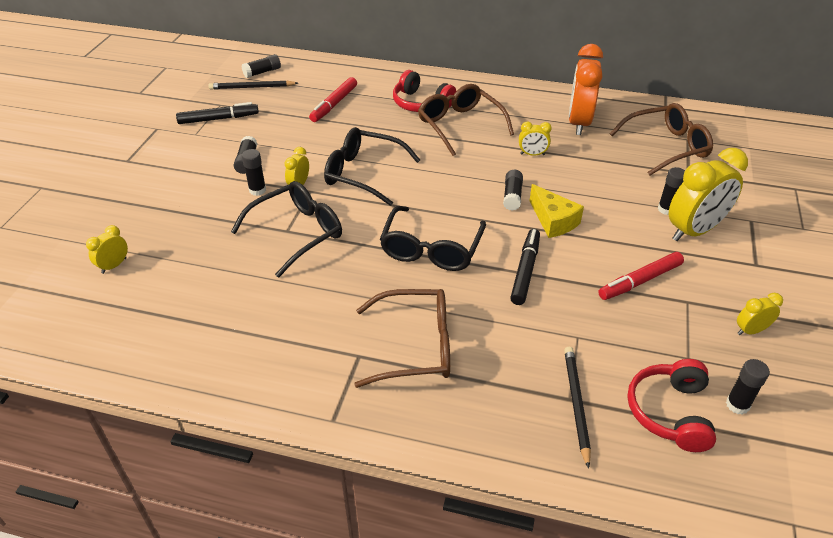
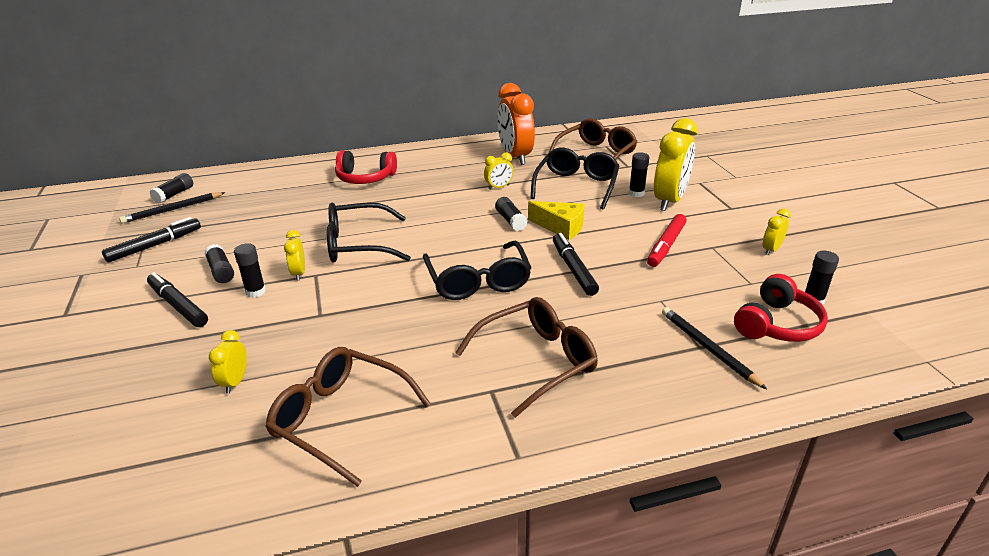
camera: 30 degrees left, 10 degrees down
(114, 265) = (130, 420): yellow clock -> yellow clock (235, 382)
(199, 182) = (178, 306): none -> black marker
(297, 233) = (333, 313): black glasses -> black glasses (576, 186)
(334, 104) = (278, 200): red marker -> none
(460, 125) = (416, 184): brown glasses -> brown glasses (340, 419)
(670, 412) = (777, 324): red headphones -> red headphones turned 120 degrees counterclockwise

